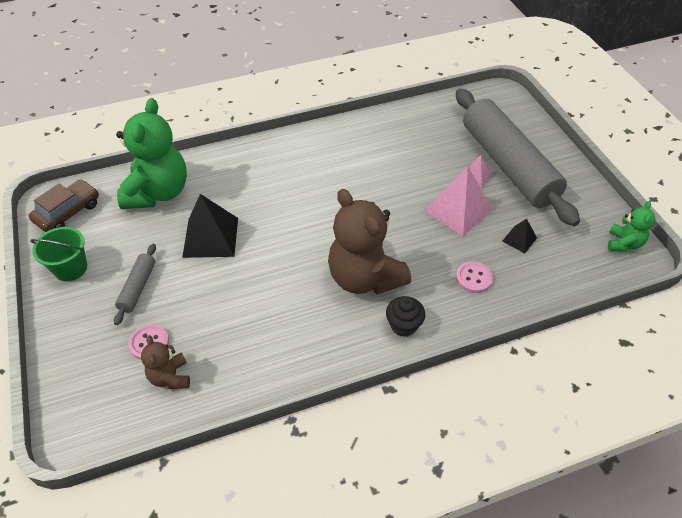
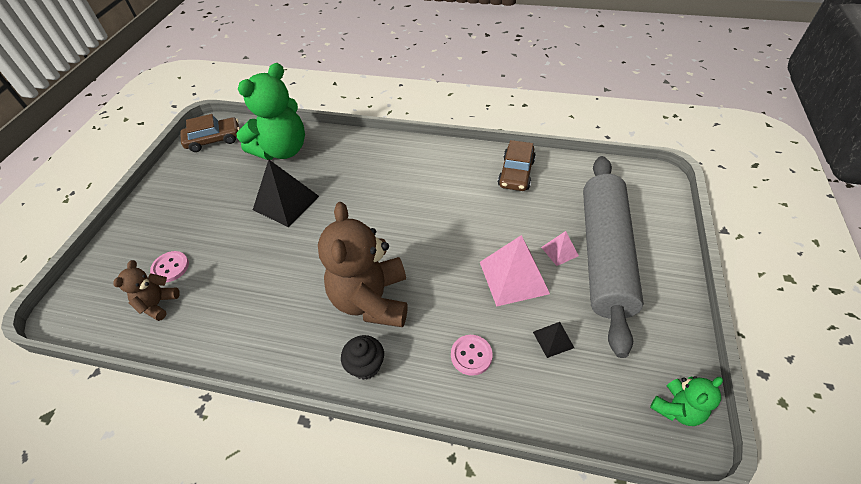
camera: 35 degrees right, 0 degrees up
(70, 268) = (178, 182): green bucket -> none
(138, 287) = (203, 219): grey rolling pin -> none
(395, 129) = (516, 173): none -> brown car

